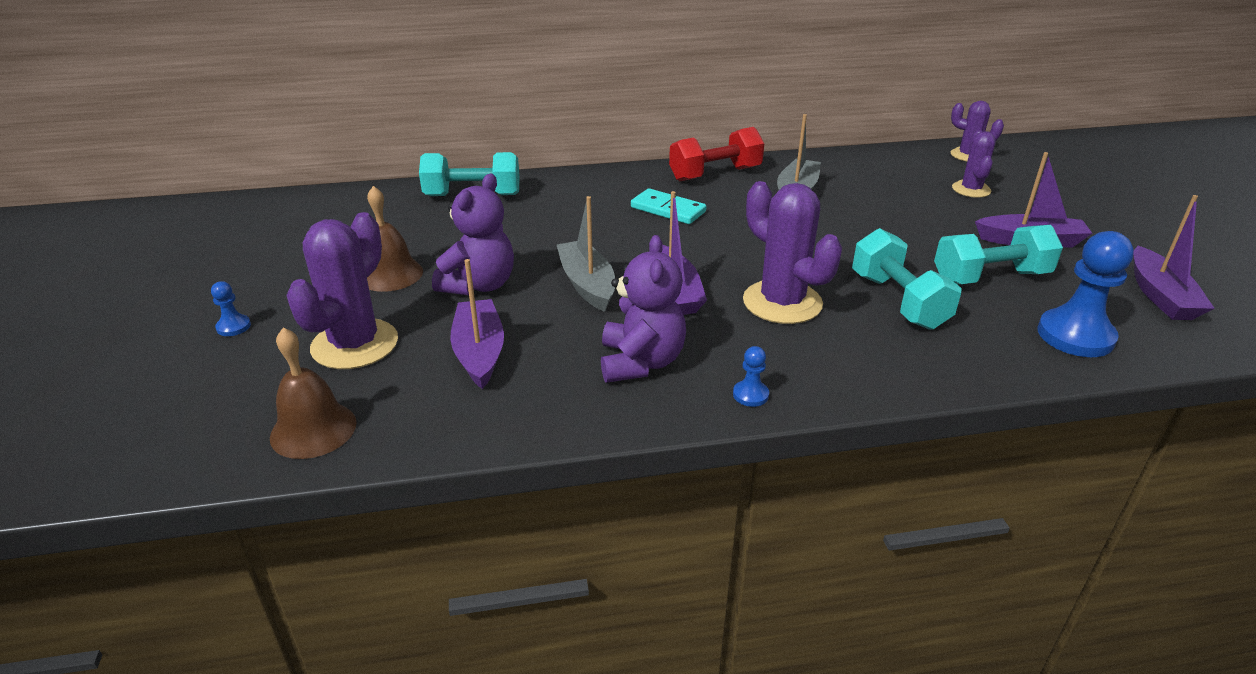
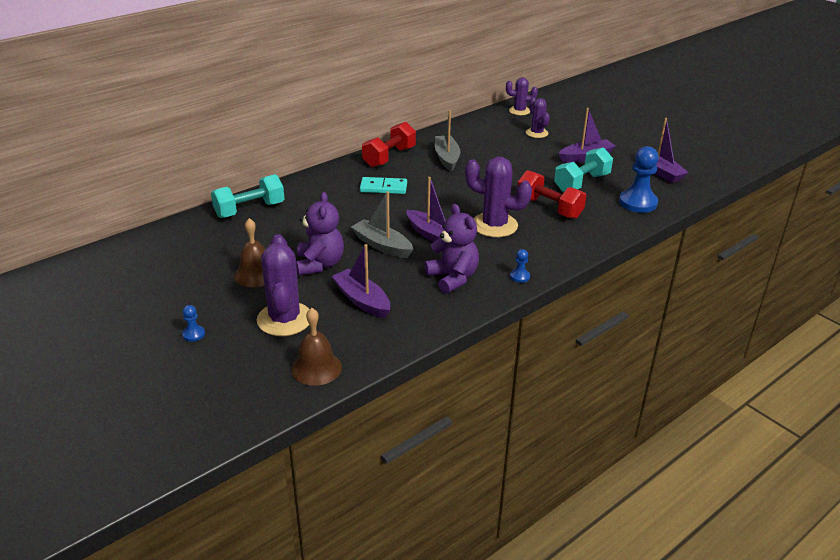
camera: 30 degrees left, 0 degrees up
(898, 301) = (549, 208): turquoise dumbbell -> red dumbbell

